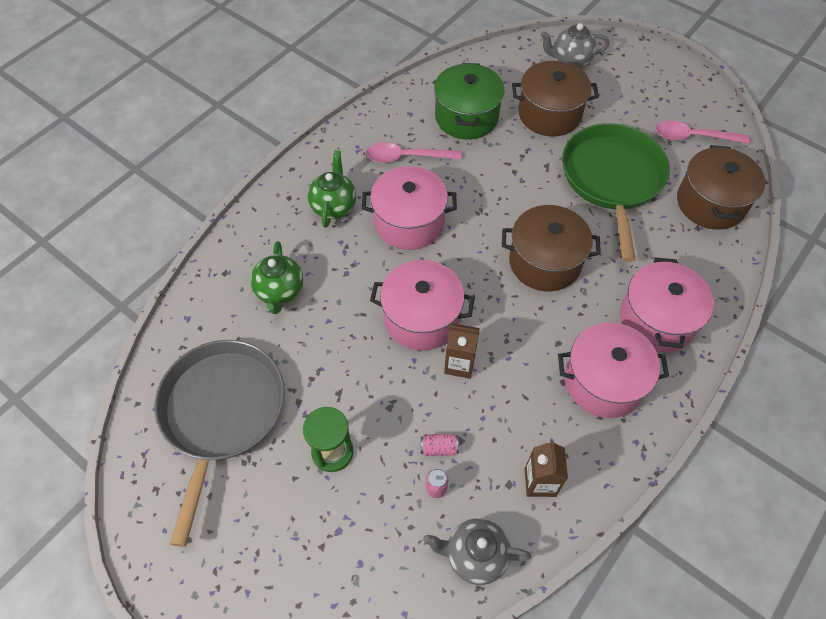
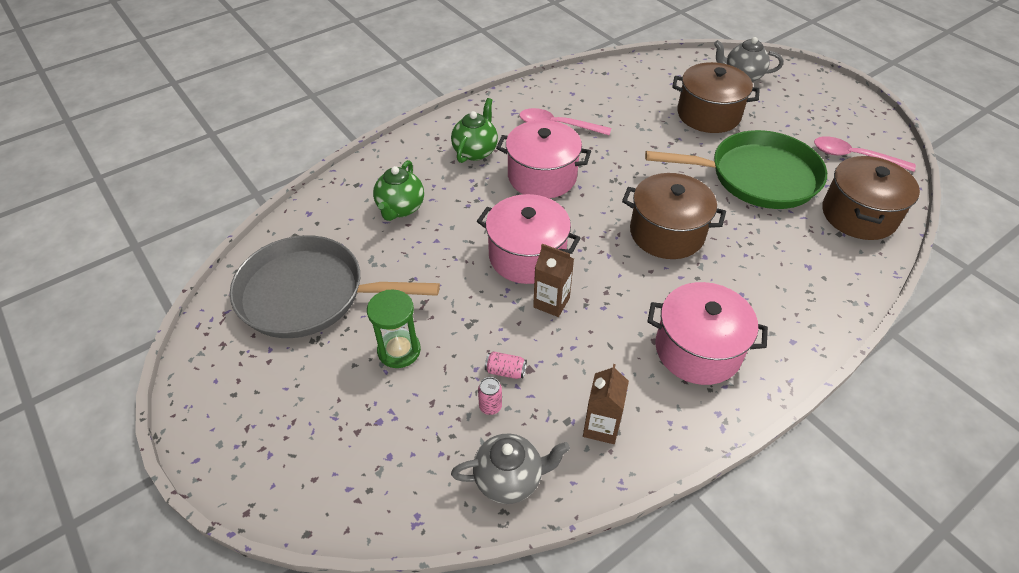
camera: 15 degrees right, 10 degrees down
(222, 412) = (308, 294): grey pan -> grey pan turned 105 degrees counterclockwise
(466, 117) = (625, 104): green pot -> none
(475, 556) = (509, 479): grey teapot -> grey teapot turned 150 degrees clockwise
(612, 179) = (757, 176): green pan -> green pan turned 75 degrees clockwise
(656, 320) = (772, 306): pink pot -> none

